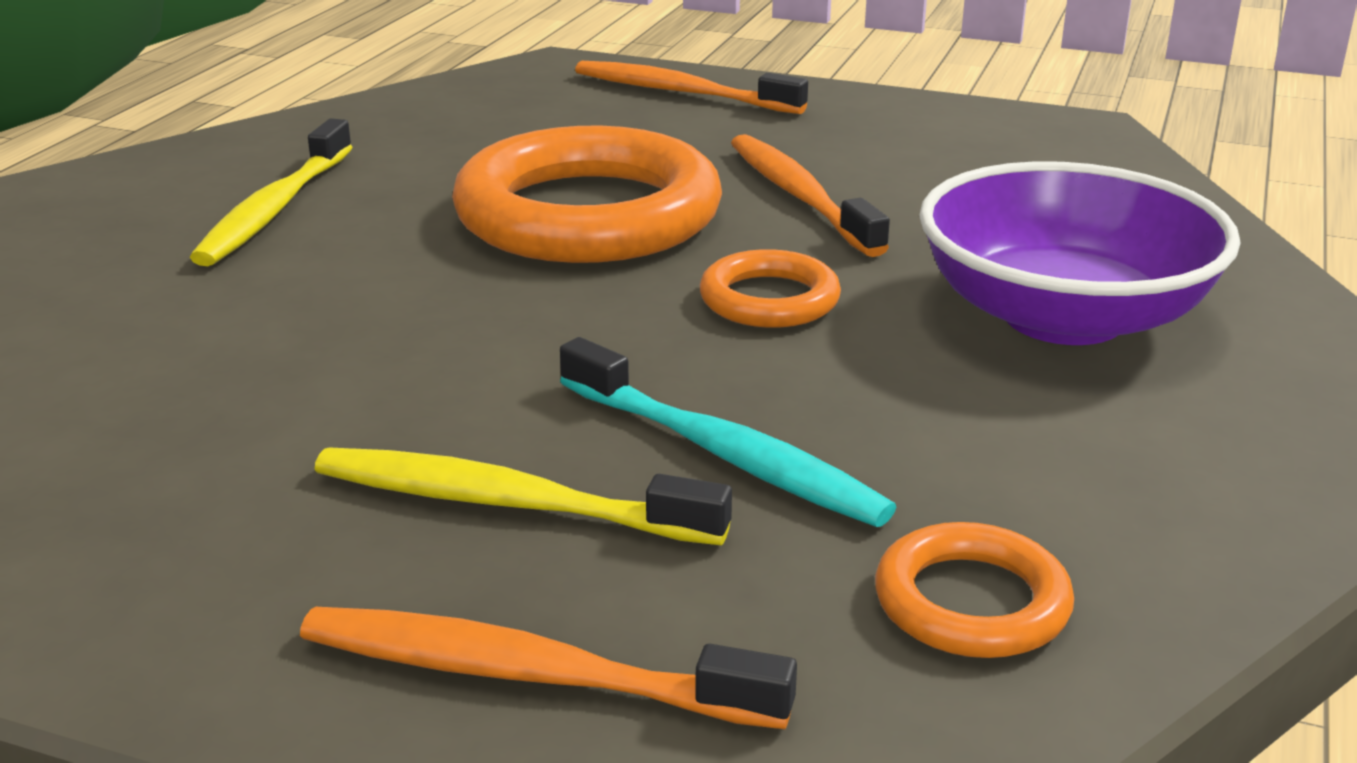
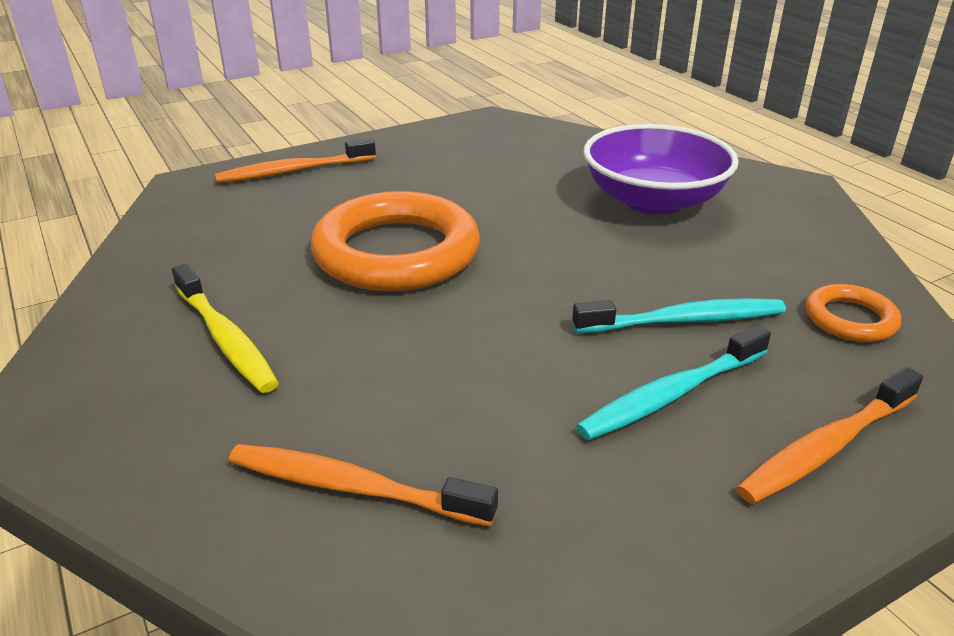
camera: 50 degrees left, 5 degrees up
(507, 503) = (671, 394): yellow toothbrush -> turquoise toothbrush
(769, 299) = (555, 249): orange ring -> none
(800, 196) = (462, 198): orange toothbrush -> orange toothbrush (353, 487)

